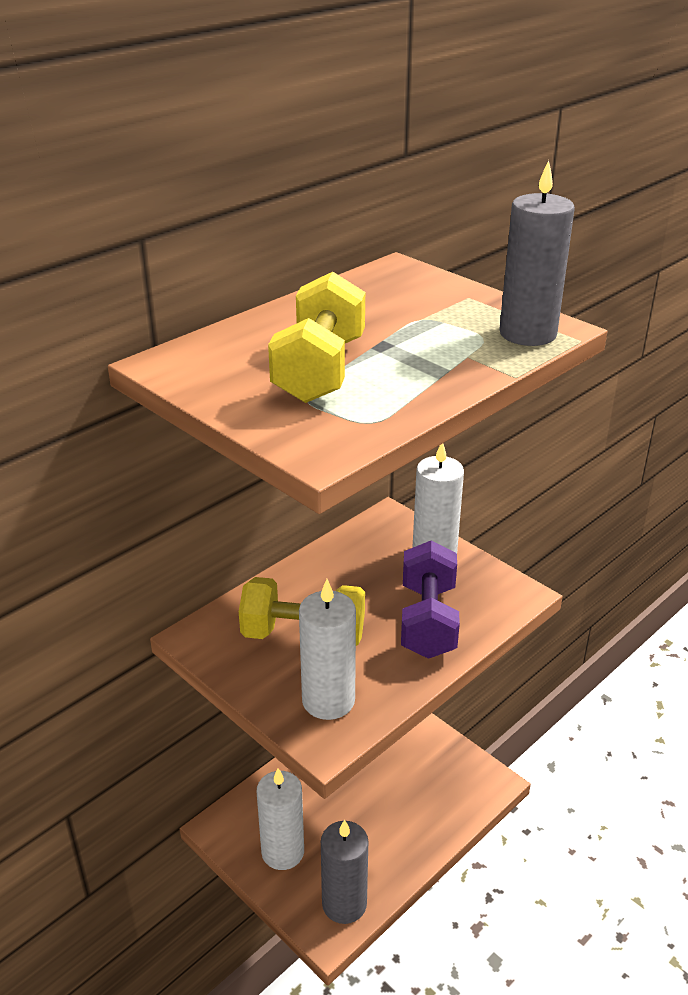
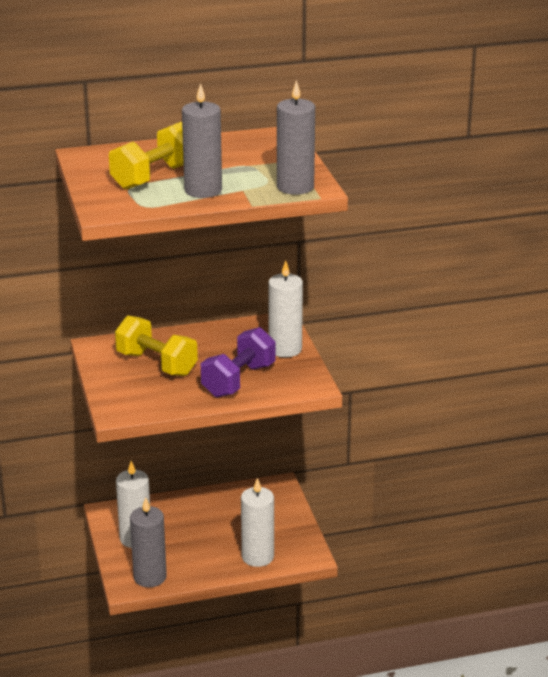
camera: 30 degrees right, 5 degrees down
(328, 700) = (137, 397): white candle -> white candle (257, 557)
(417, 372) = (203, 190): none -> grey candle

